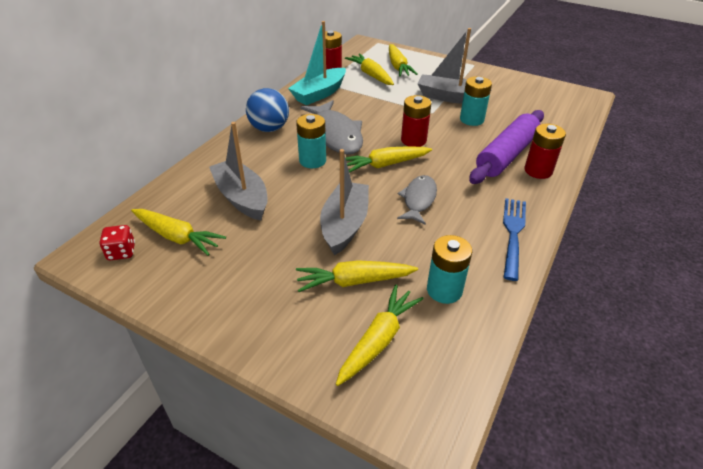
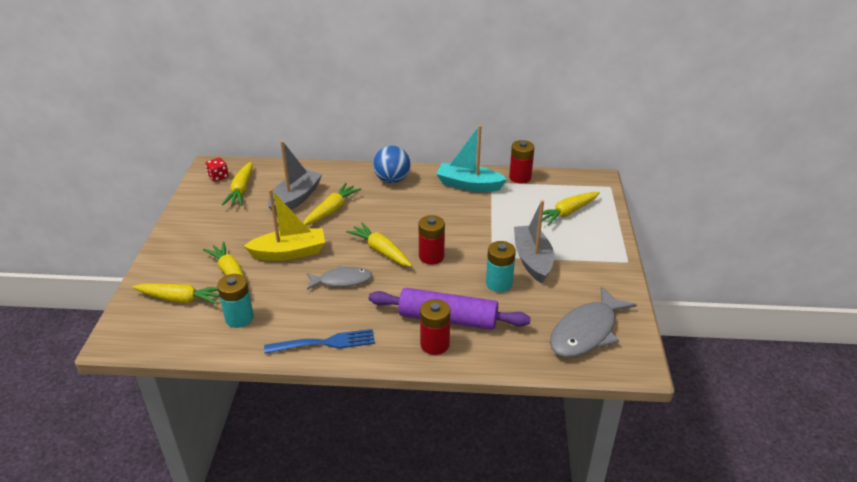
camera: 65 degrees right, 5 degrees down
(312, 160) = (361, 214): turquoise battery -> none
(336, 134) = (408, 213): grey fish -> grey fish (586, 332)
(345, 225) = (289, 252): grey boat -> yellow boat
(371, 75) = (532, 202): yellow carrot -> yellow carrot (331, 210)

